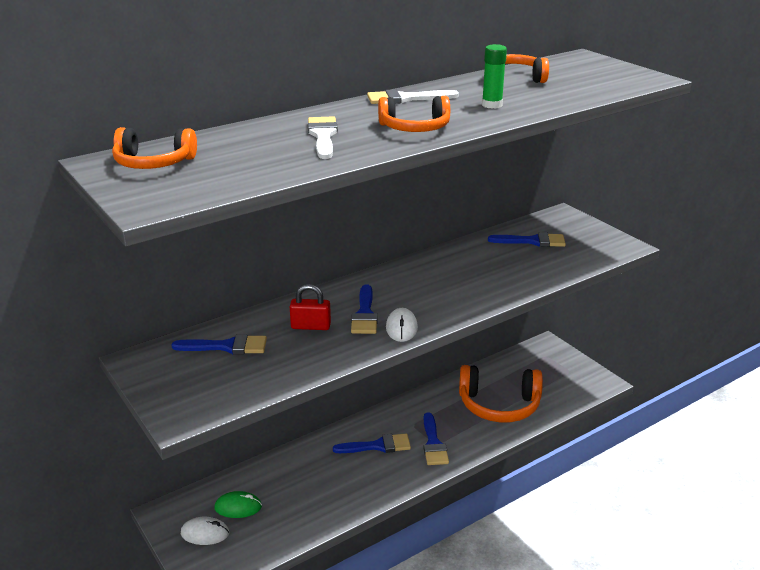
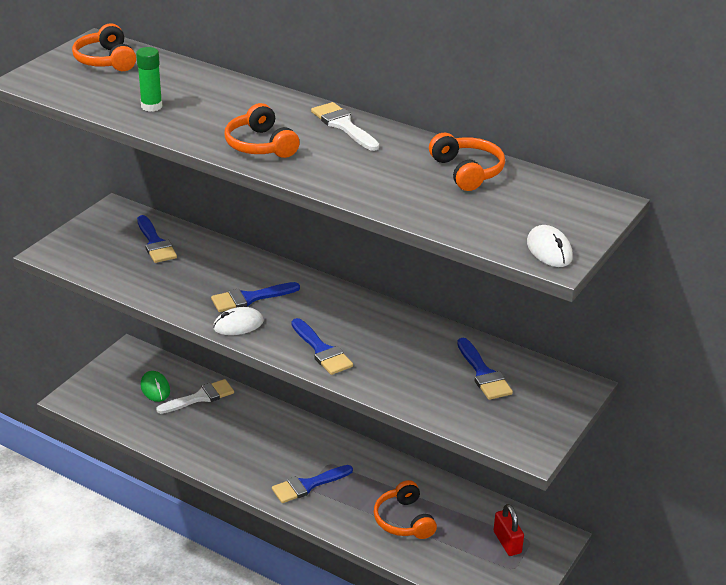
camera: 65 degrees right, 5 degrees up
(205, 533) = (117, 381): white mouse -> white mouse (549, 250)
(310, 326) = (211, 275): red padlock -> red padlock (507, 542)
(323, 136) = (210, 109): white brush -> white brush (200, 397)
(378, 446) = (281, 447): blue brush -> blue brush (322, 350)
(492, 105) = (361, 172): green glue stick -> green glue stick (151, 106)
(499, 405) = (404, 520): orange headphones -> orange headphones, size x0.63

